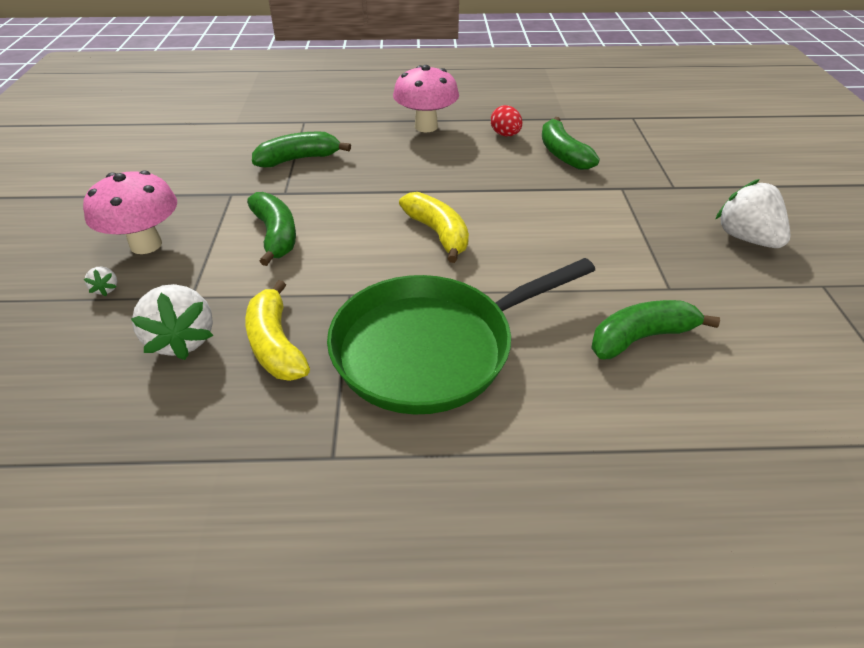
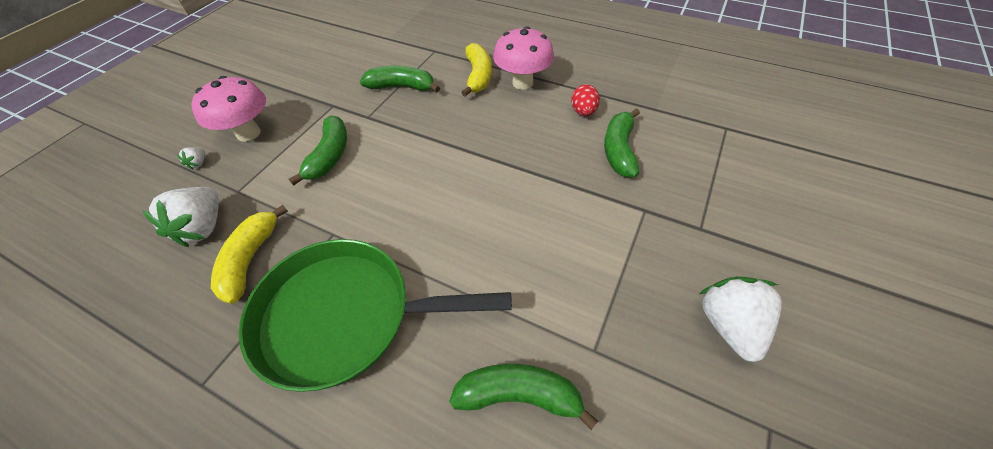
camera: 30 degrees right, 10 degrees up
(438, 233) = (443, 200): yellow banana -> yellow banana (478, 76)

